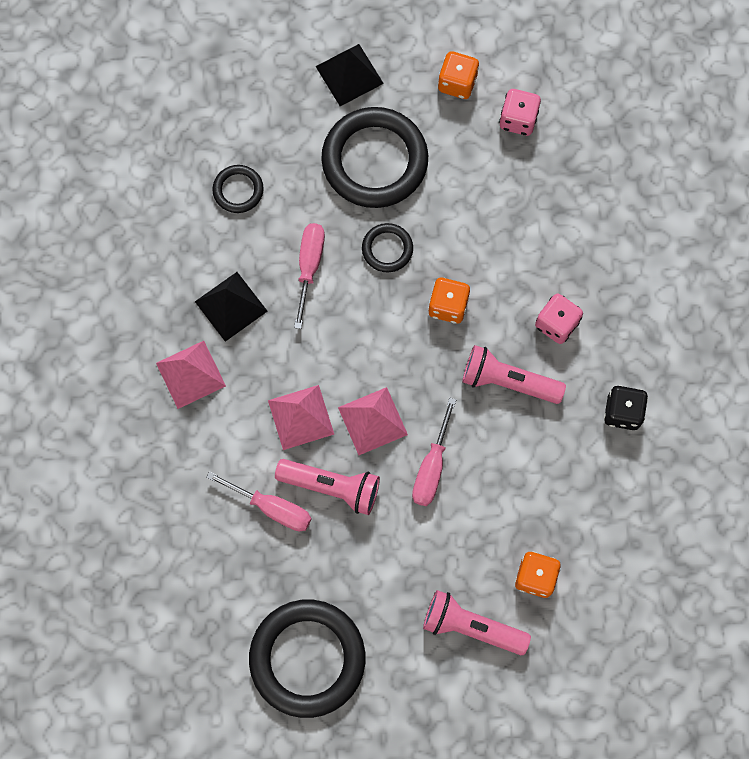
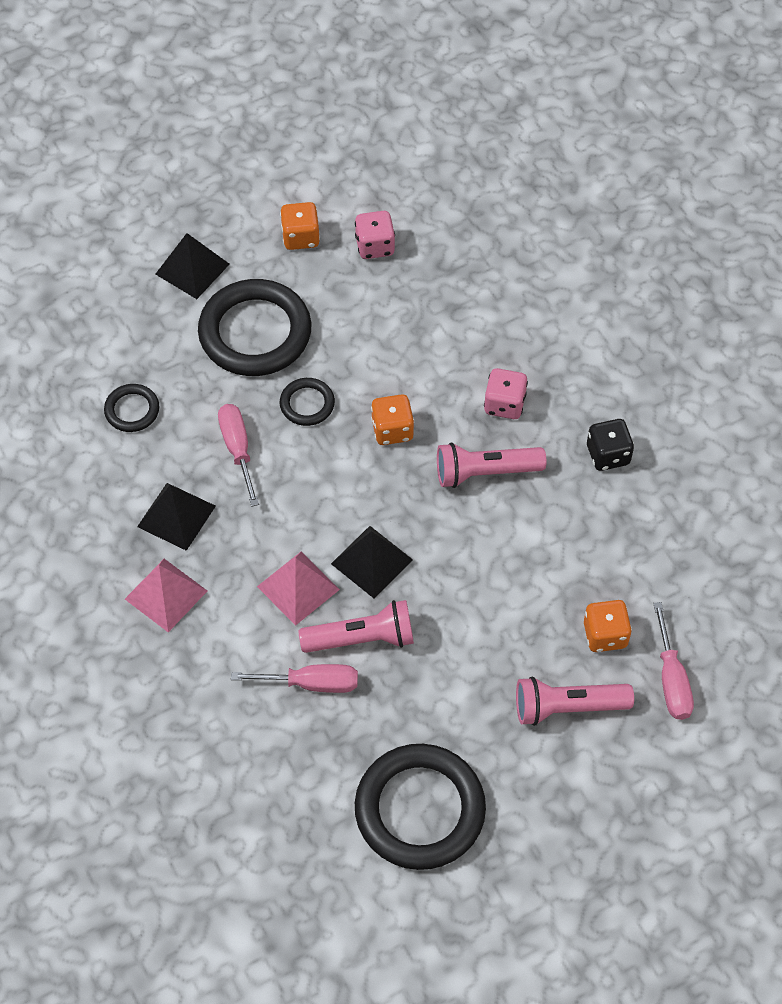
camera: 25 degrees left, 15 degrees down
(372, 421) = (371, 561): pink pyramid -> black pyramid
(432, 467) = (451, 578): pink screwdriver -> pink screwdriver (671, 679)

